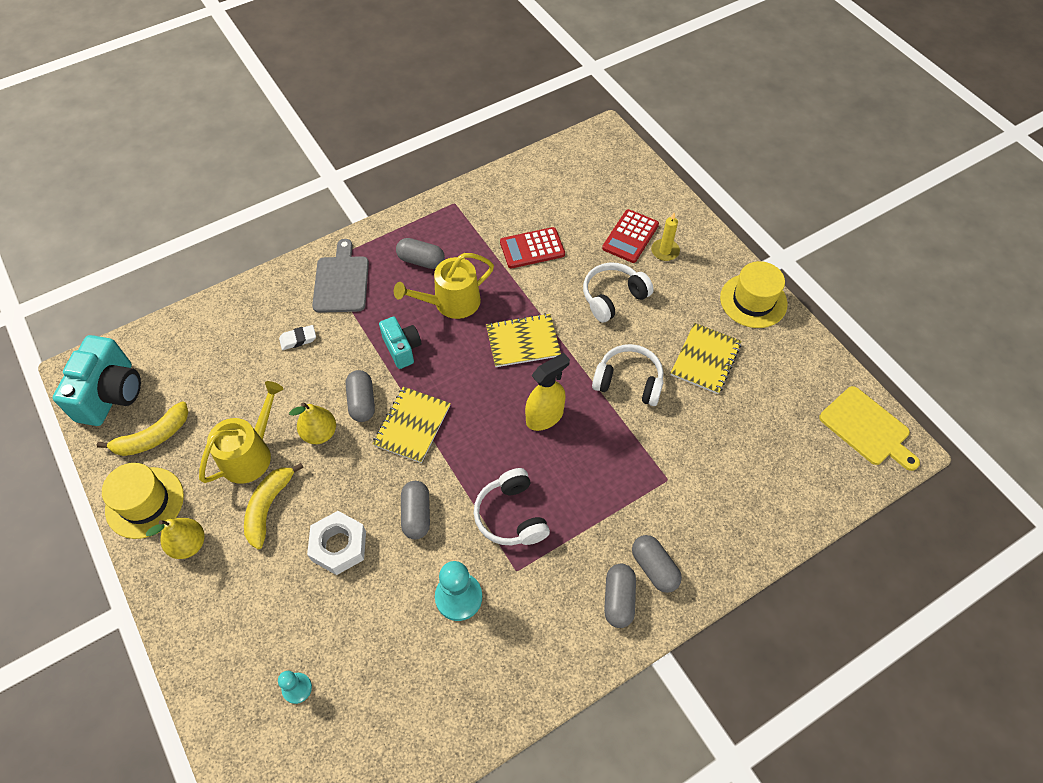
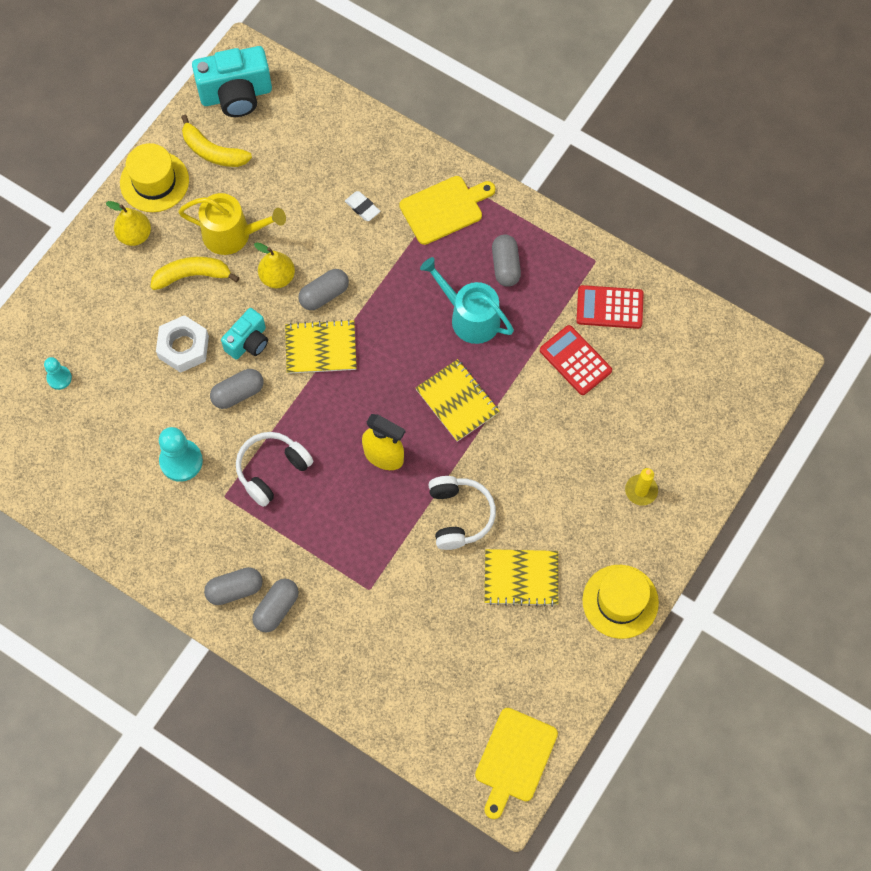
camera: 65 degrees right, 10 degrees up
(341, 281) = (444, 209): grey cutting board -> yellow cutting board
(402, 349) = (396, 300): turquoise camera -> turquoise camera (248, 342)
(451, 302) = (470, 317): yellow watering can -> turquoise watering can
(613, 297) = (553, 463): white headphones -> none
(630, 236) = (642, 449): red calculator -> red calculator (609, 307)

